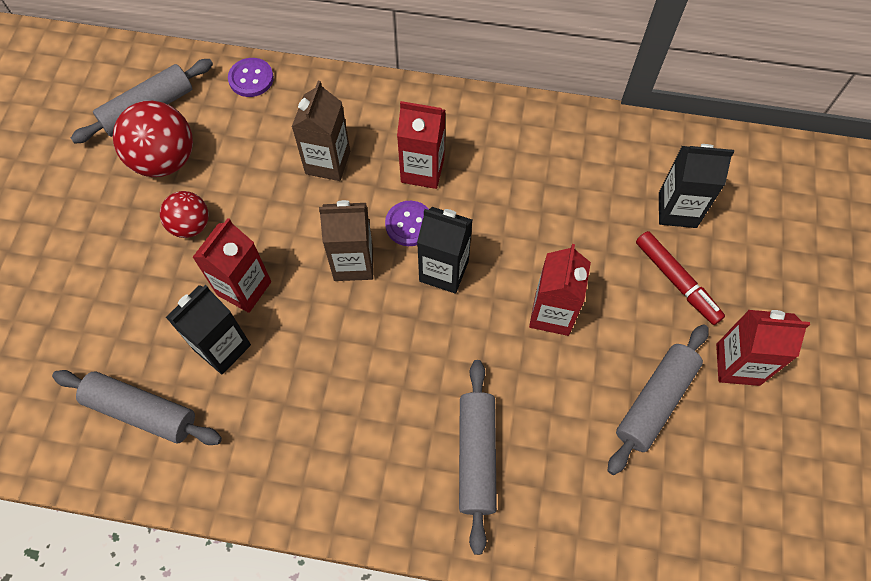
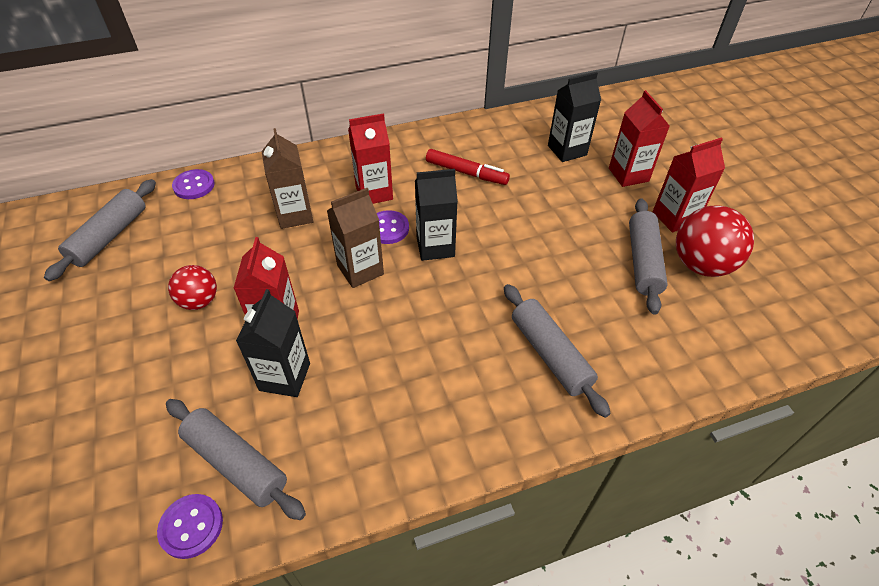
camera: 30 degrees left, 15 degrees down
(82, 449) = (191, 526): none -> purple button
(142, 411) = (236, 463): grey rolling pin -> grey rolling pin turned 45 degrees clockwise
(165, 160) = (146, 265): red ball -> red ball (701, 265)
(552, 313) = (533, 240): red carton -> red carton (628, 175)
(676, 281) = (599, 188): red marker -> red marker (466, 173)

